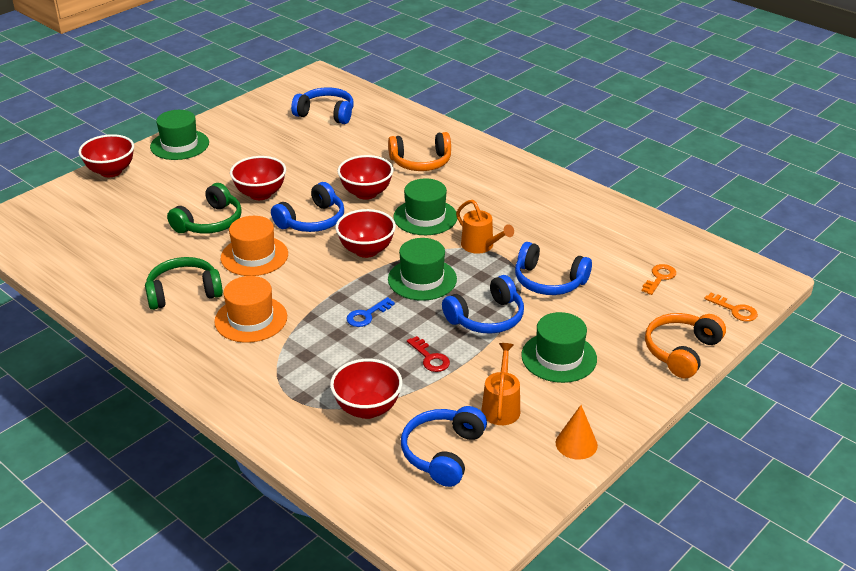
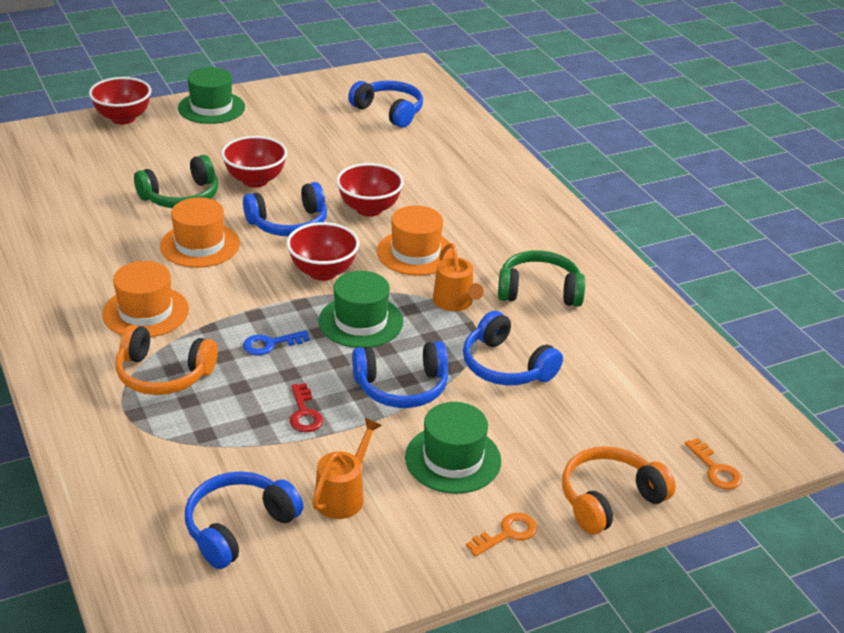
camera: 20 degrees right, 0 degrees up
(183, 292) = (100, 263): green headphones -> green headphones (539, 291)
(367, 408) = (194, 448): red bowl -> none
(421, 162) = (456, 190): orange headphones -> orange headphones (163, 374)
(425, 217) = (415, 253): green hat -> orange hat
(576, 444) = (399, 569): orange cone -> none
(659, 278) = (645, 401): orange key -> orange key (507, 533)

